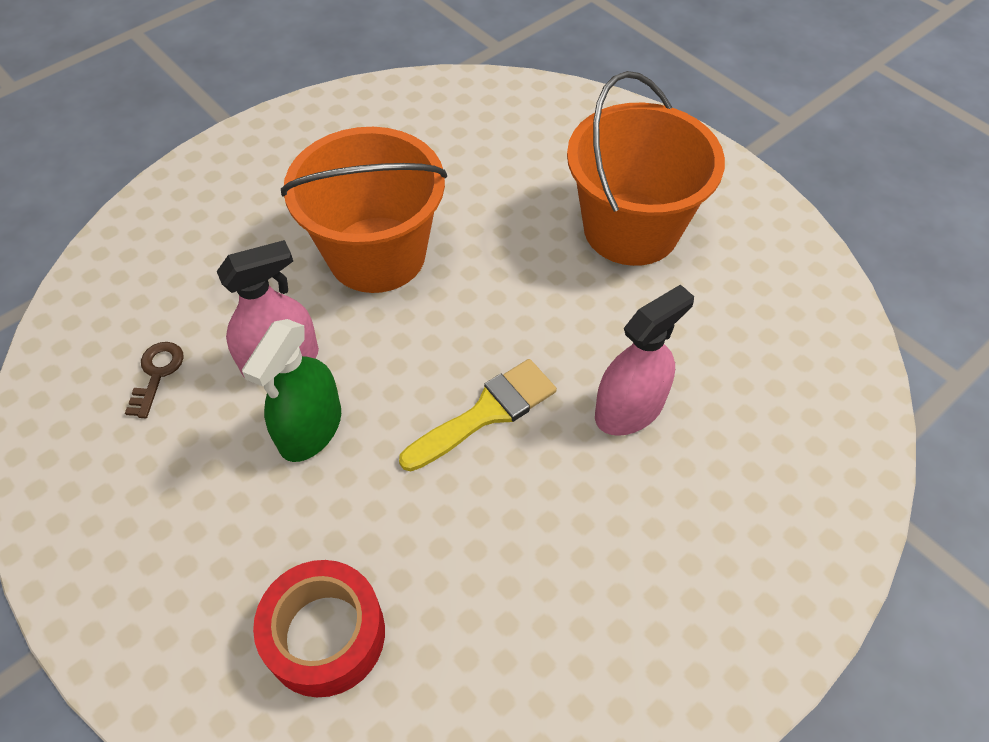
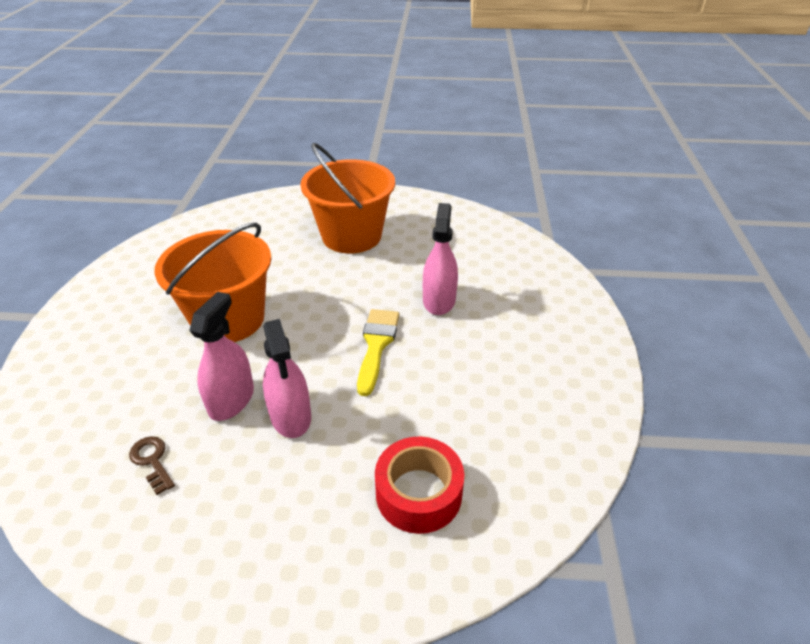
camera: 45 degrees left, 15 degrees down
(310, 429) = (290, 416): green spray bottle -> pink spray bottle

